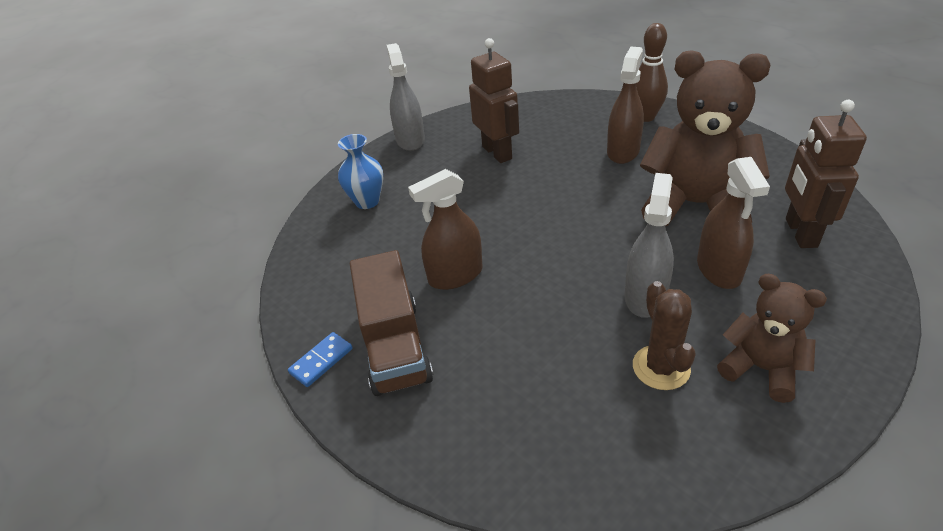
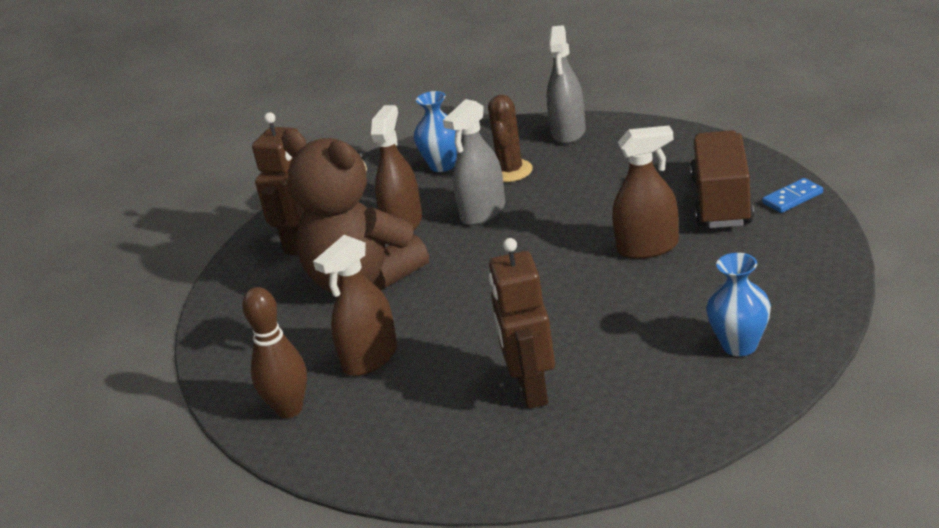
camera: 160 degrees left, 10 degrees down
(410, 140) = (656, 443): grey spray bottle -> grey spray bottle (568, 132)
(761, 368) = (442, 165): brown teddy bear -> blue vase

